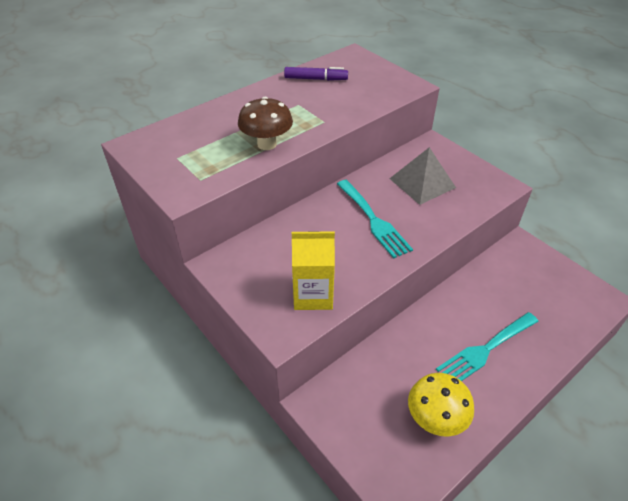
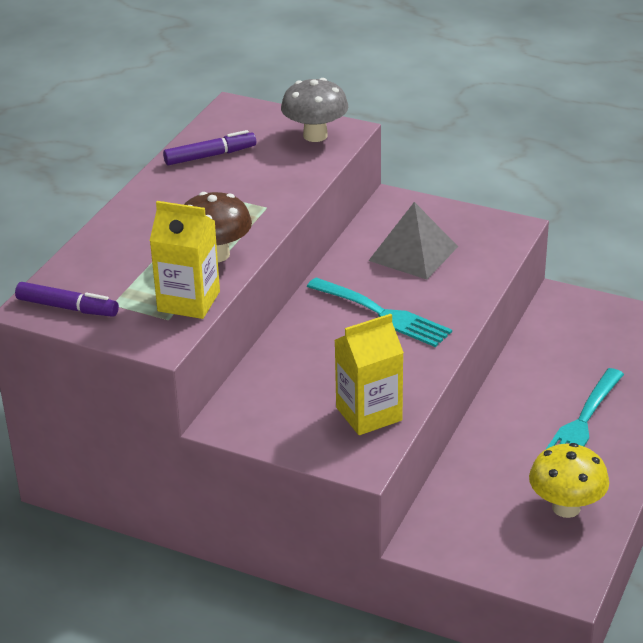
camera: 25 degrees left, 10 degrees down
(149, 151) = (67, 308): none -> purple marker
(223, 171) = (188, 301): none -> yellow carton
(390, 84) = (315, 135): none -> grey mushroom

